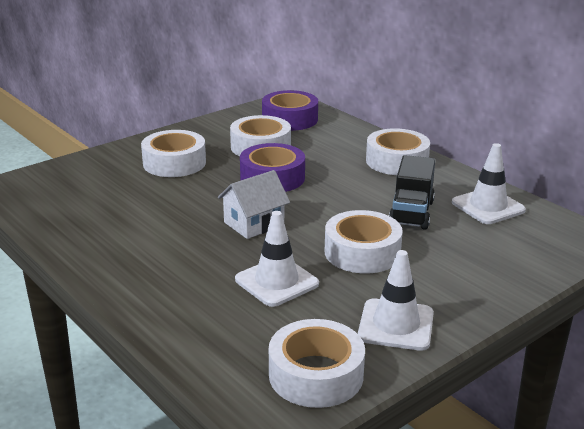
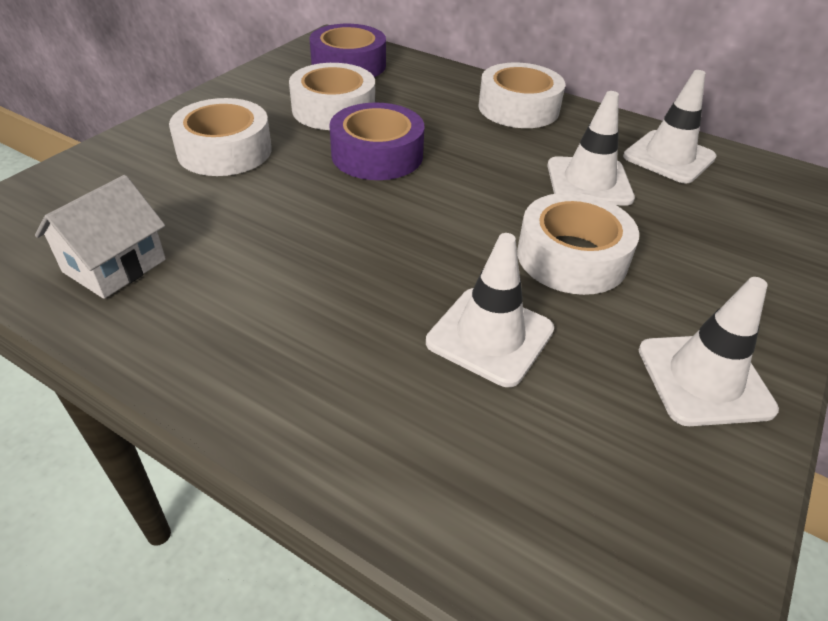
camera: 20 degrees left, 15 degrees up
(254, 224) = (395, 235): white house -> white house (114, 266)
(316, 375) = (665, 517): white tape -> none
(411, 213) = (589, 182): black truck -> white traffic cone

